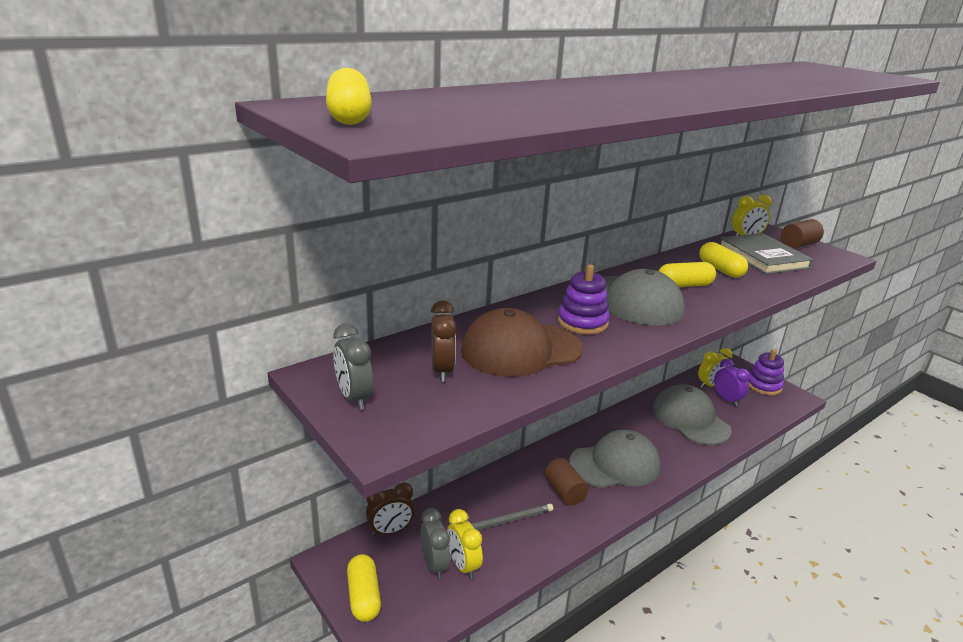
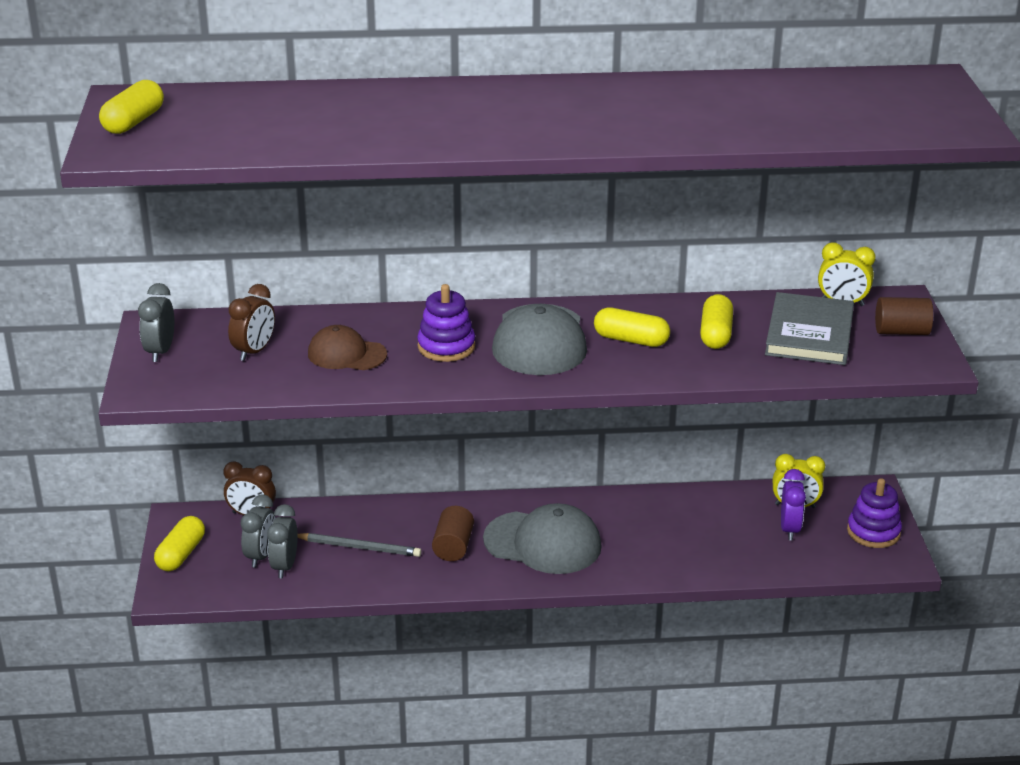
camera: 35 degrees right, 5 degrees up
(463, 565) = (284, 566): yellow clock -> grey clock
(520, 349) = (346, 354): brown cap -> brown cap, size x0.62
(690, 419) = (704, 532): grey cap -> none

